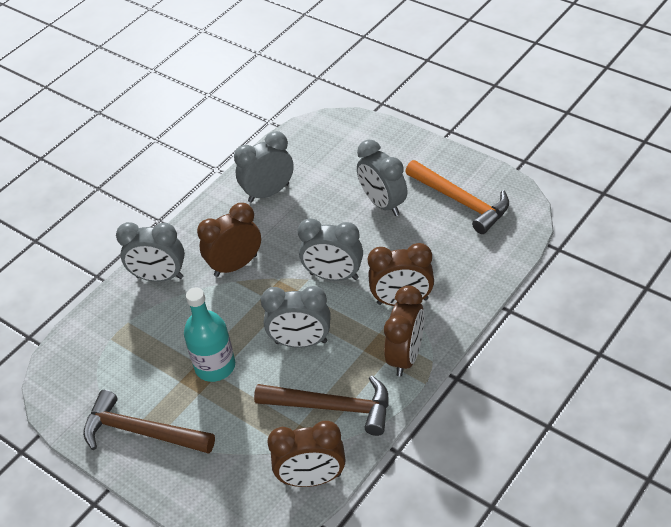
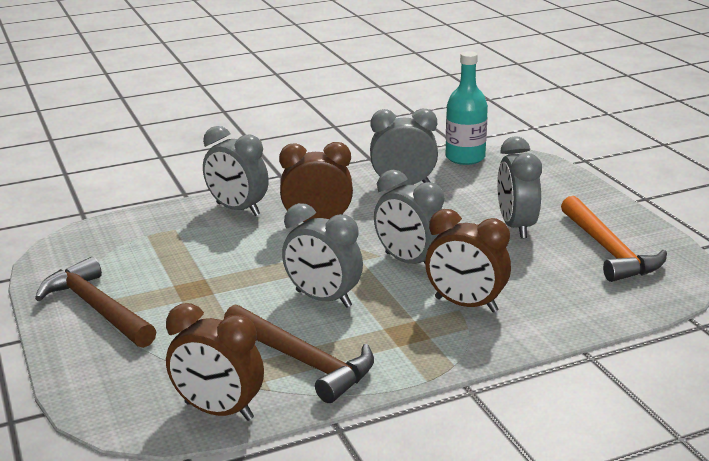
camera: 25 degrees right, 20 degrees down
(215, 366) = (219, 287): turquoise bottle -> turquoise bottle (465, 157)
(406, 356) = (426, 350): brown clock -> none

